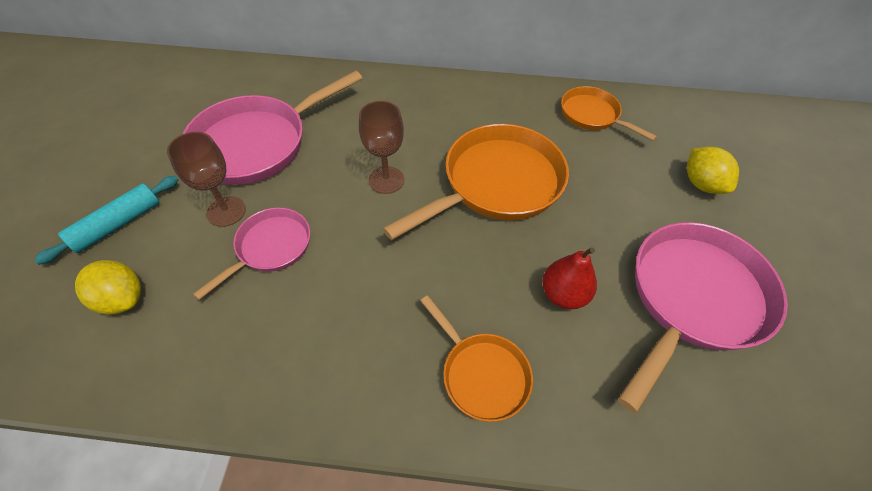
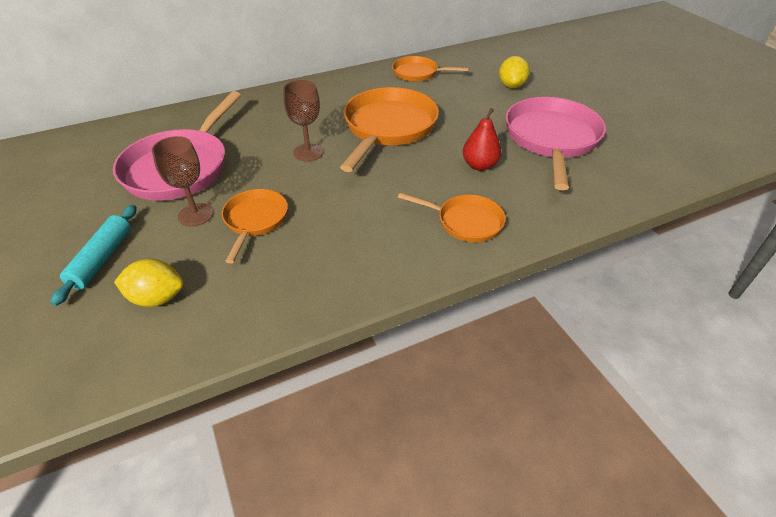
camera: 30 degrees left, 10 degrees down
(270, 248) = (255, 220): pink pan -> orange pan
(701, 184) = (511, 86): yellow lemon -> yellow lemon turned 60 degrees clockwise

